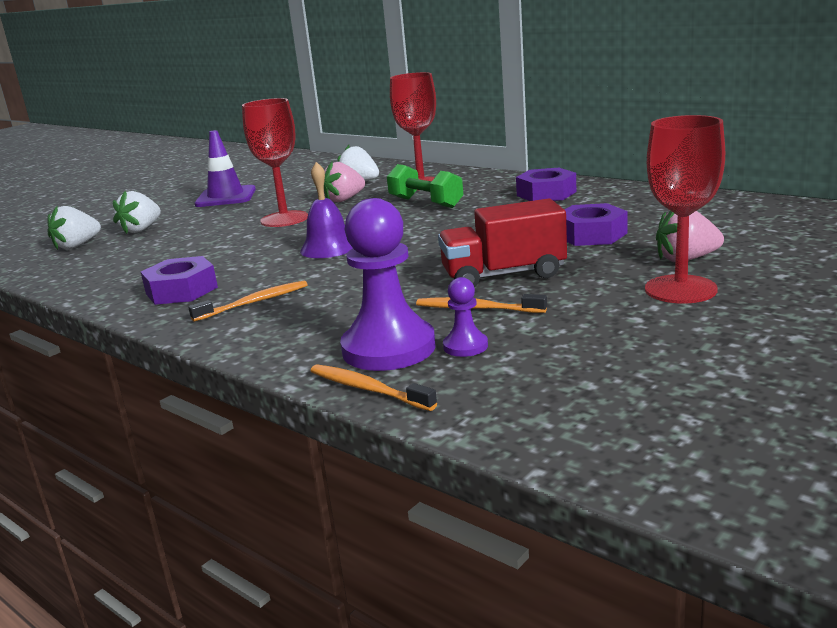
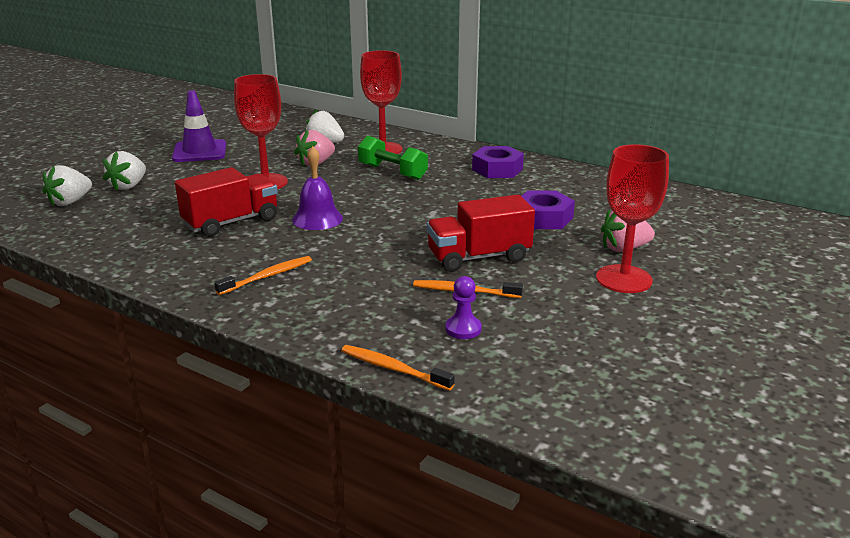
camera: 10 degrees left, 5 degrees up
(181, 290) = (195, 260): purple nut -> none
(234, 255) = (231, 222): none -> red truck
(388, 348) = (400, 329): purple pawn -> none

